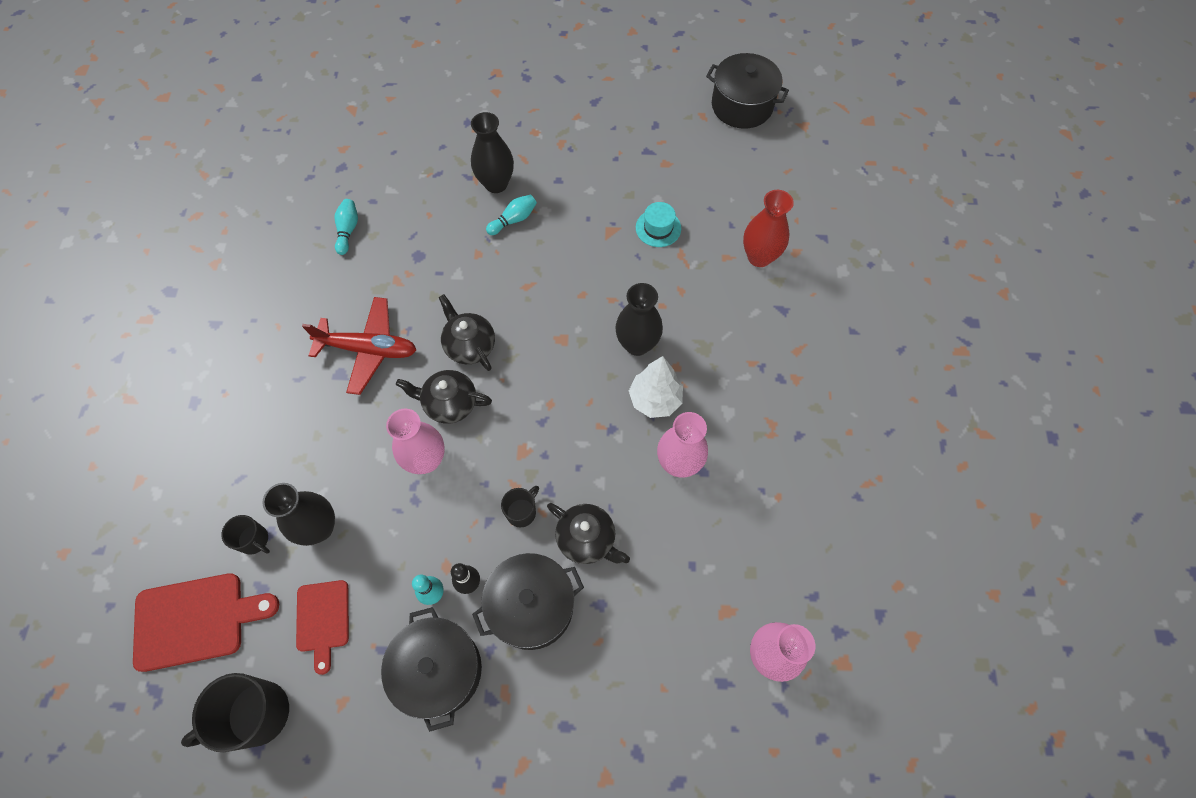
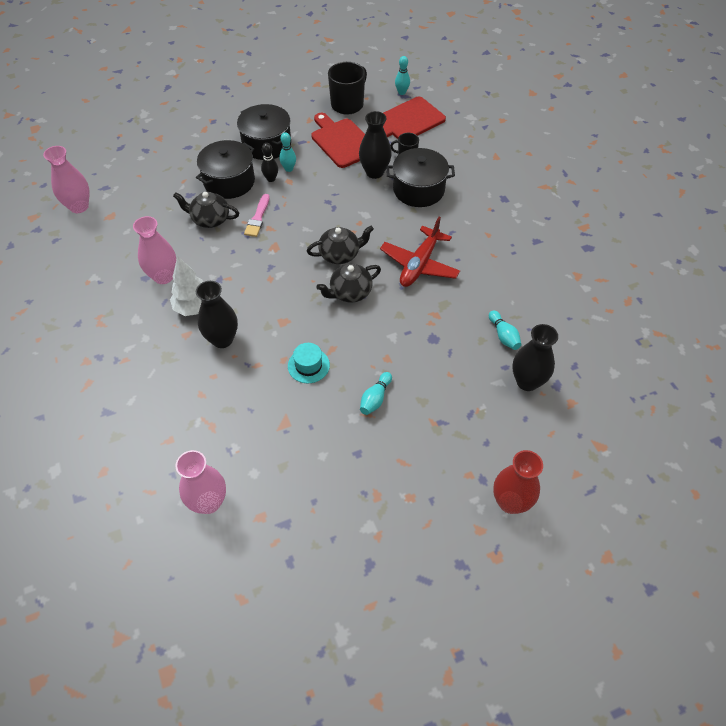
camera: 155 degrees right, 10 degrees down
(151, 703) = (402, 92): none -> turquoise bowling pin
(323, 619) = (342, 141): red cutting board -> red cutting board, size x1.58
(368, 349) = (419, 264): red plane -> red plane turned 45 degrees counterclockwise
(426, 460) = (334, 221): pink vase -> pink vase (209, 502)
(469, 345) = (350, 292): black teapot -> black teapot turned 120 degrees clockwise
(496, 184) = (412, 426): black vase -> black vase (527, 381)
(522, 512) = (258, 218): black mug -> pink brush
(658, 228) = (242, 443): turquoise hat -> turquoise hat (308, 365)
(742, 106) = (199, 635): black pot -> black pot (418, 189)
(759, 257) = (138, 452): red vase -> red vase (510, 502)

